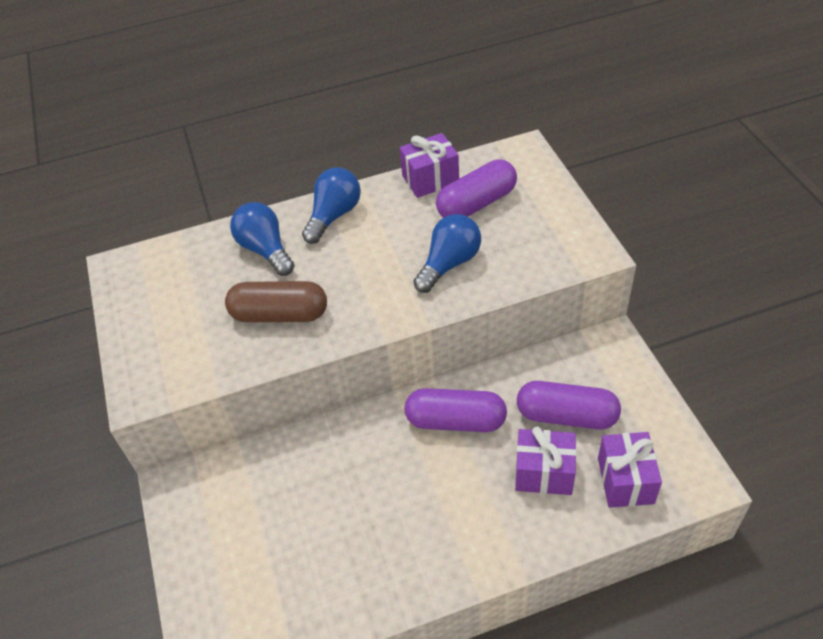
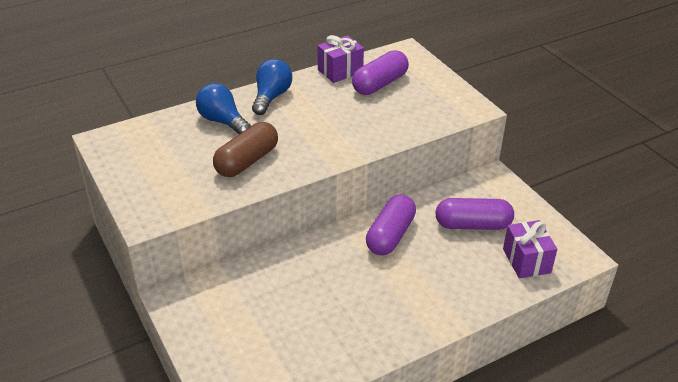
camera: 15 degrees left, 10 degrees down
(280, 314) = (247, 161): brown capsule -> brown capsule turned 45 degrees counterclockwise
(449, 264) = (370, 121): blue light bulb -> none
(455, 420) = (390, 235): purple capsule -> purple capsule turned 60 degrees counterclockwise
(544, 473) = (465, 262): purple gift -> none

